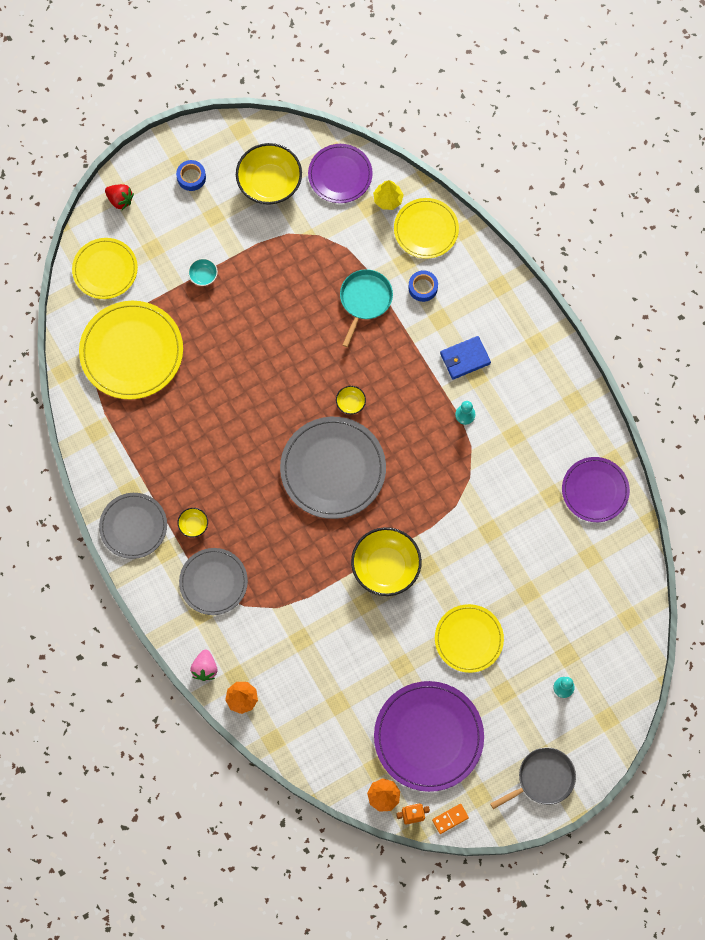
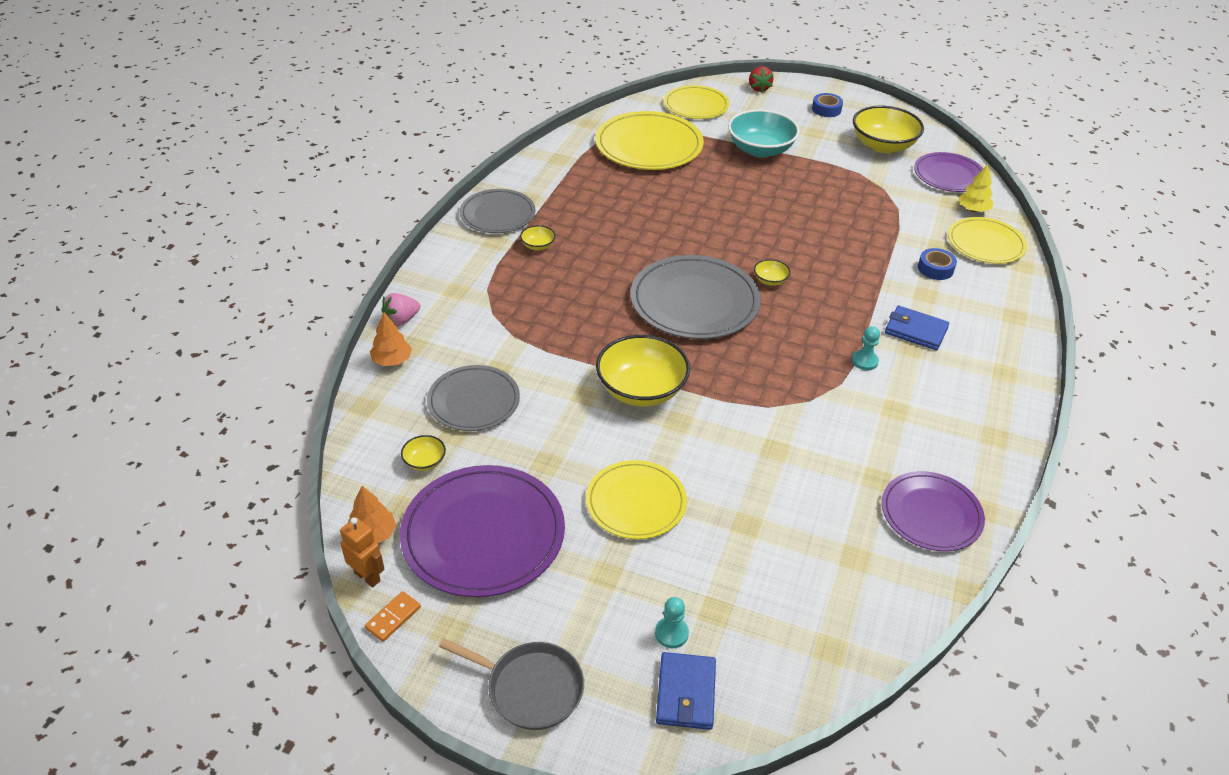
camera: 50 degrees right, 30 degrees down
(203, 275) = (760, 150): turquoise bowl -> turquoise bowl, size x2.26
(213, 582) = (496, 283): grey plate -> grey plate (474, 401)
(348, 734) = (424, 461): none -> yellow bowl
(365, 300) = (871, 241): turquoise pan -> none
(450, 819) = (393, 618): orange domino -> orange domino turned 75 degrees counterclockwise
(600, 707) = (685, 693): none -> blue wallet

